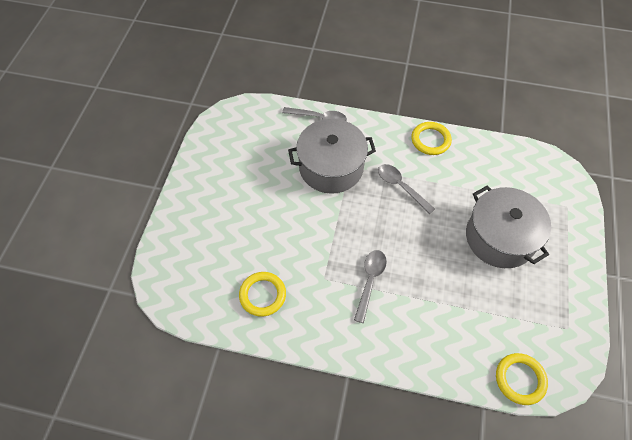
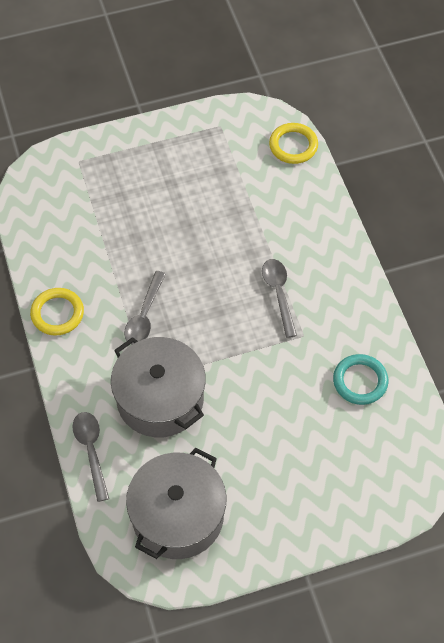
camera: 120 degrees left, 0 degrees up
(262, 295) = (360, 381): yellow ring -> turquoise ring
(370, 281) = (279, 294): grey spoon -> grey spoon turned 90 degrees clockwise
(499, 237) = (154, 204): grey pot -> grey pot (178, 516)

